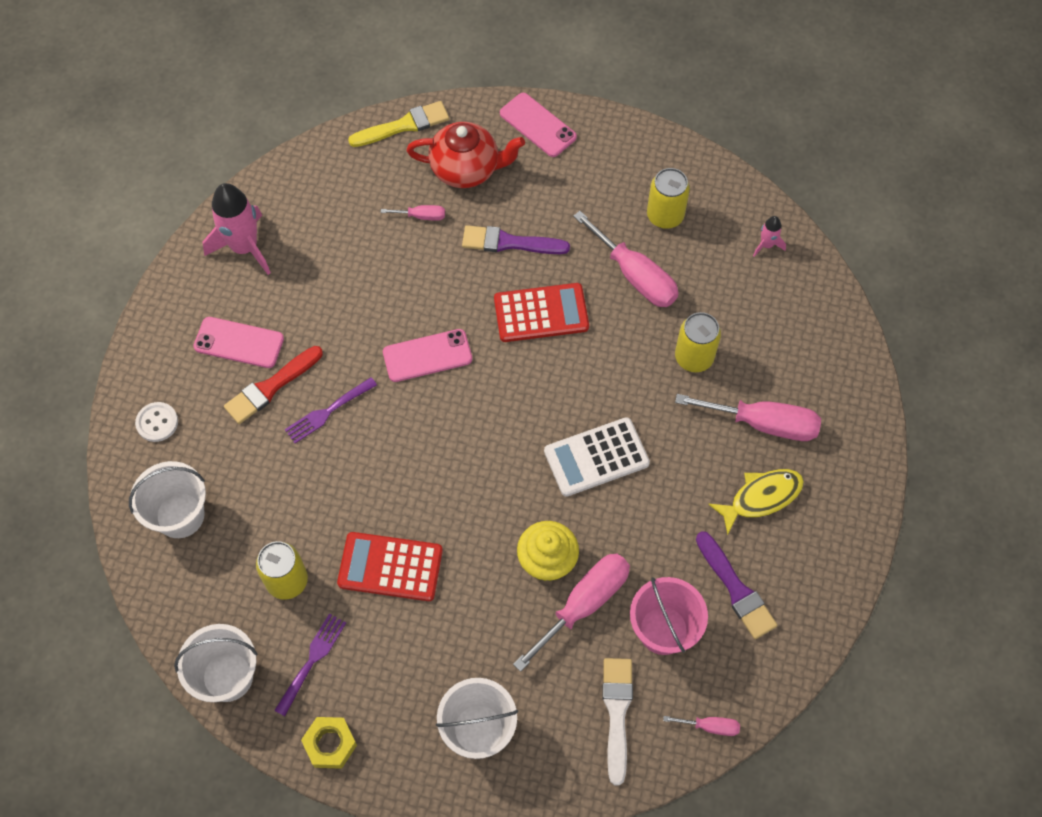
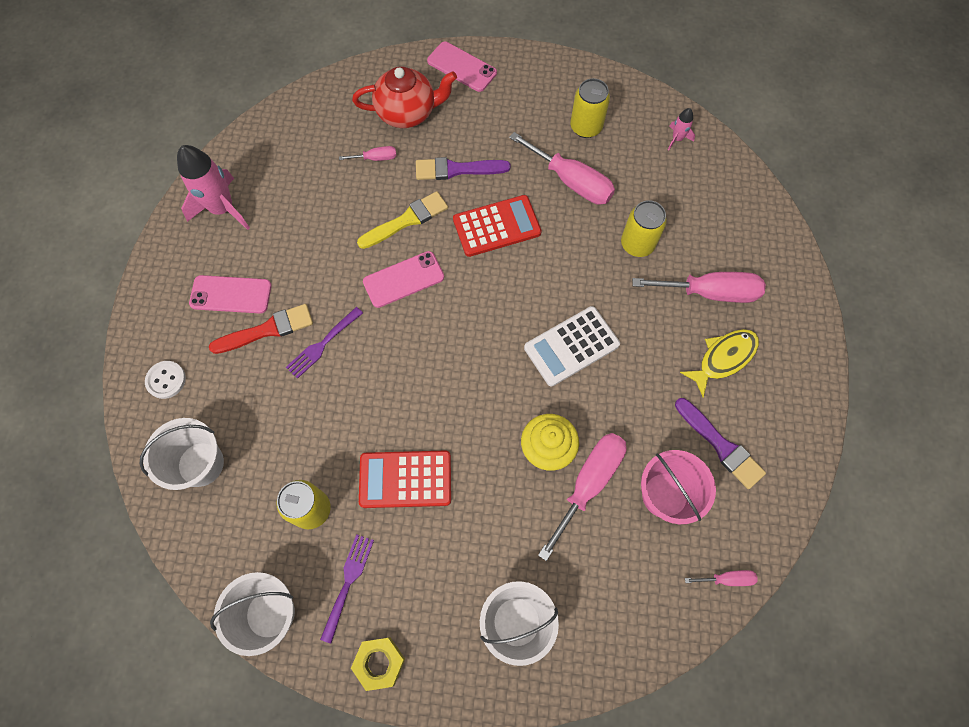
camera: 10 degrees left, 5 degrees up
(271, 387) = (267, 330): red brush -> red brush turned 150 degrees counterclockwise
(403, 125) = (346, 83): yellow brush -> yellow brush (406, 220)
(617, 713) = (640, 582): white brush -> none

